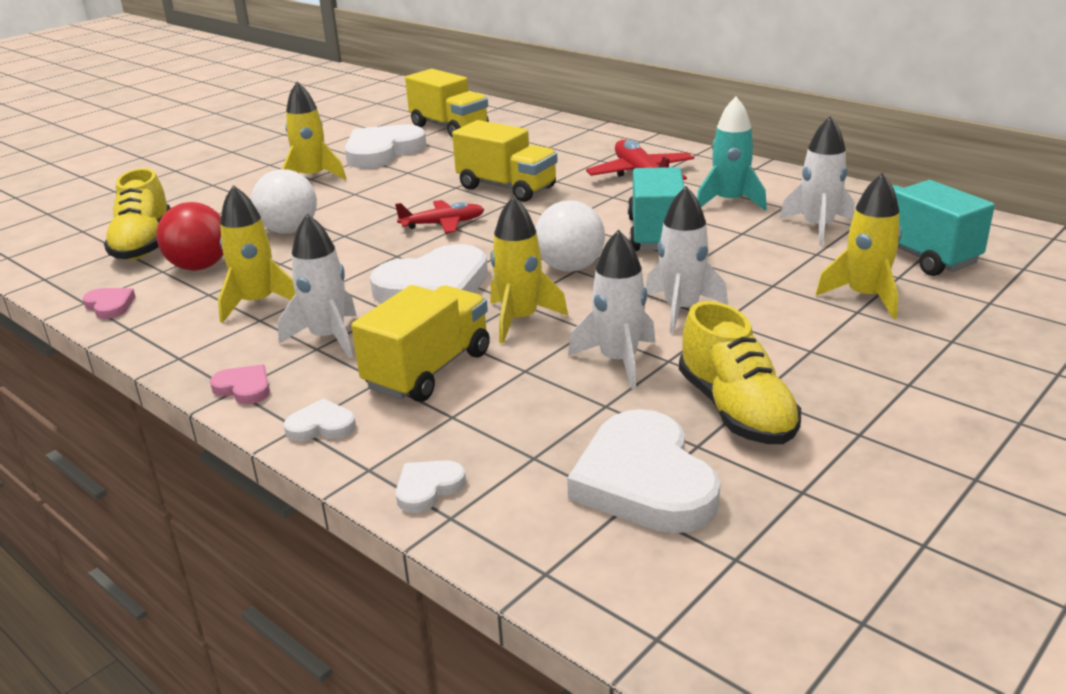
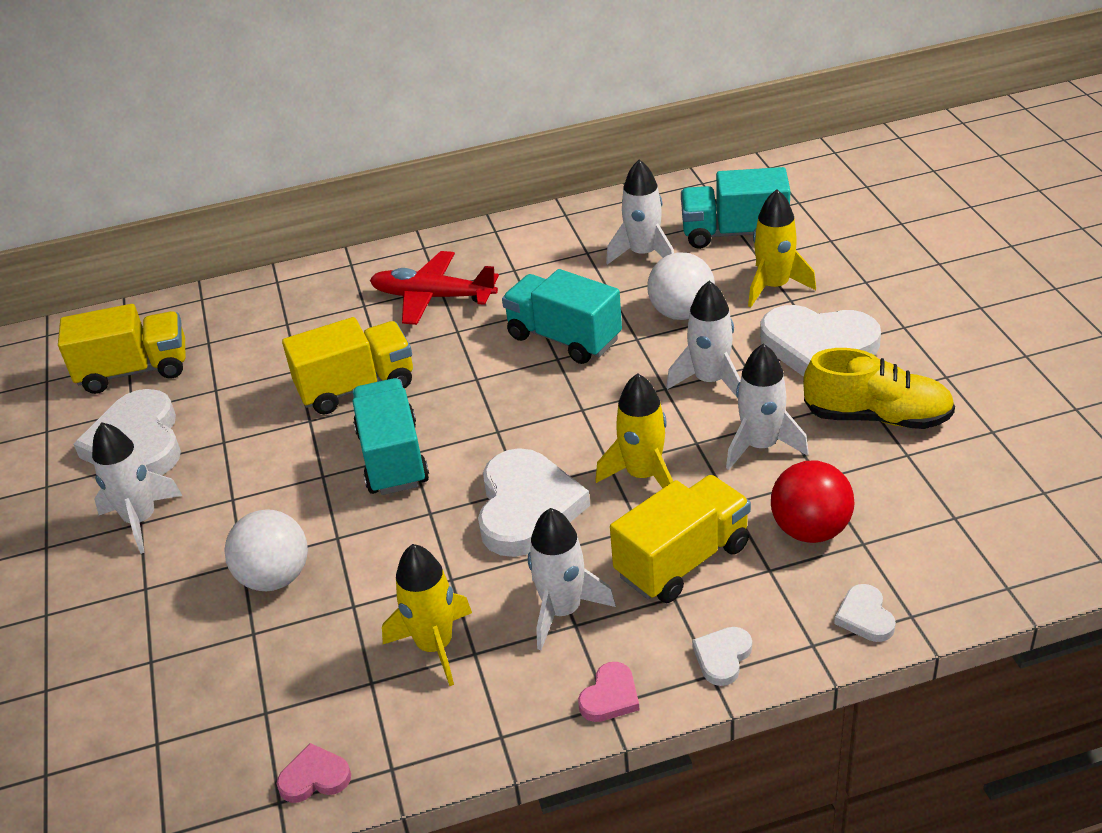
camera: 55 degrees left, 10 degrees up
(144, 244) = (166, 716): yellow shoe -> none
(200, 267) = (291, 675): red ball -> red ball (810, 530)
(244, 388) = (610, 696): pink heart -> pink heart turned 150 degrees clockwise
(312, 177) = (141, 520): yellow rocket -> white rocket
(428, 370) = (682, 560): yellow truck -> yellow truck turned 75 degrees clockwise
(443, 224) = (392, 458): red plane -> turquoise truck
(570, 268) = (576, 411): white ball -> white ball (681, 313)
(644, 481) = (933, 498): white heart -> white heart (818, 346)
(729, 202) = (546, 274): turquoise rocket -> none

